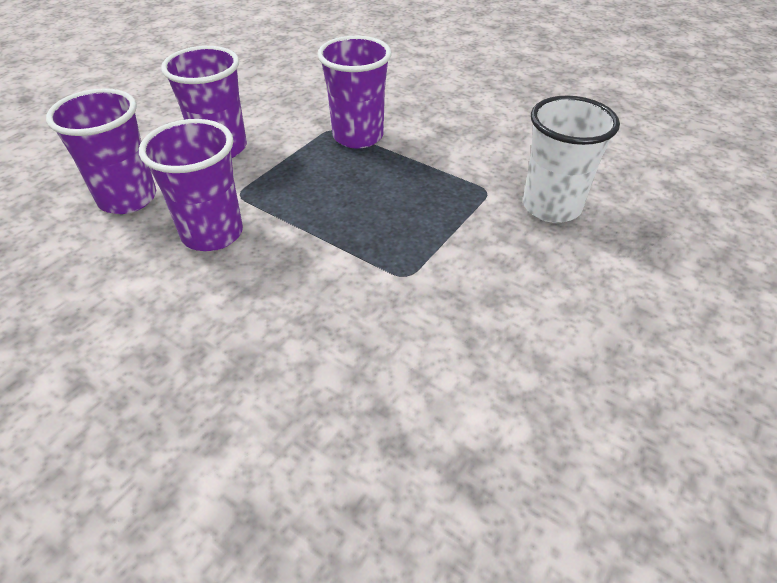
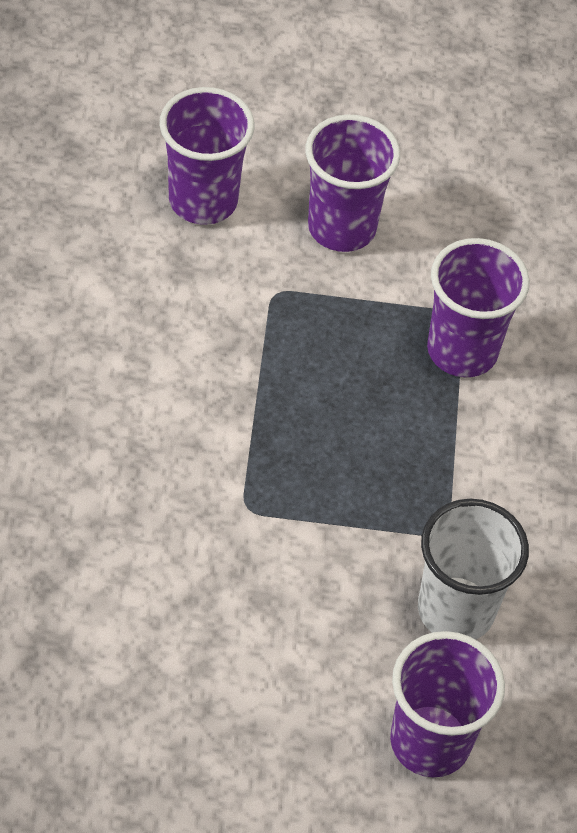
camera: 55 degrees right, 10 degrees up
(212, 234) = (200, 307): purple cup -> purple cup (430, 741)

